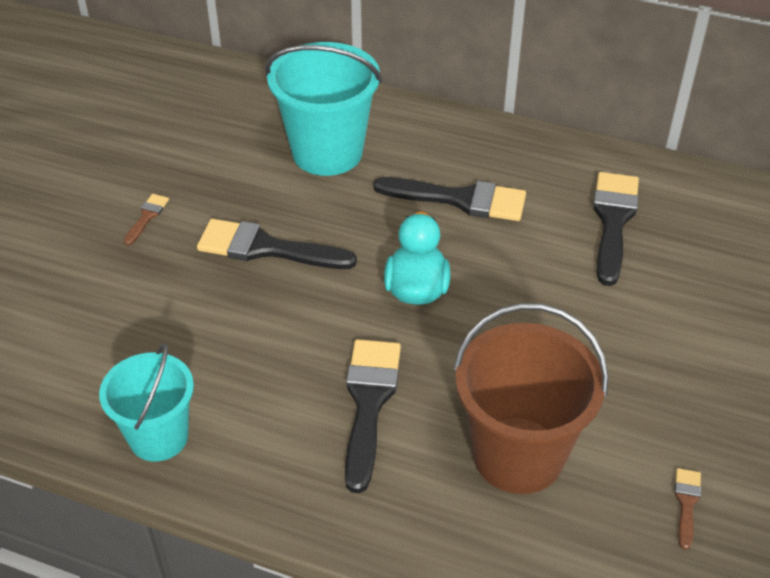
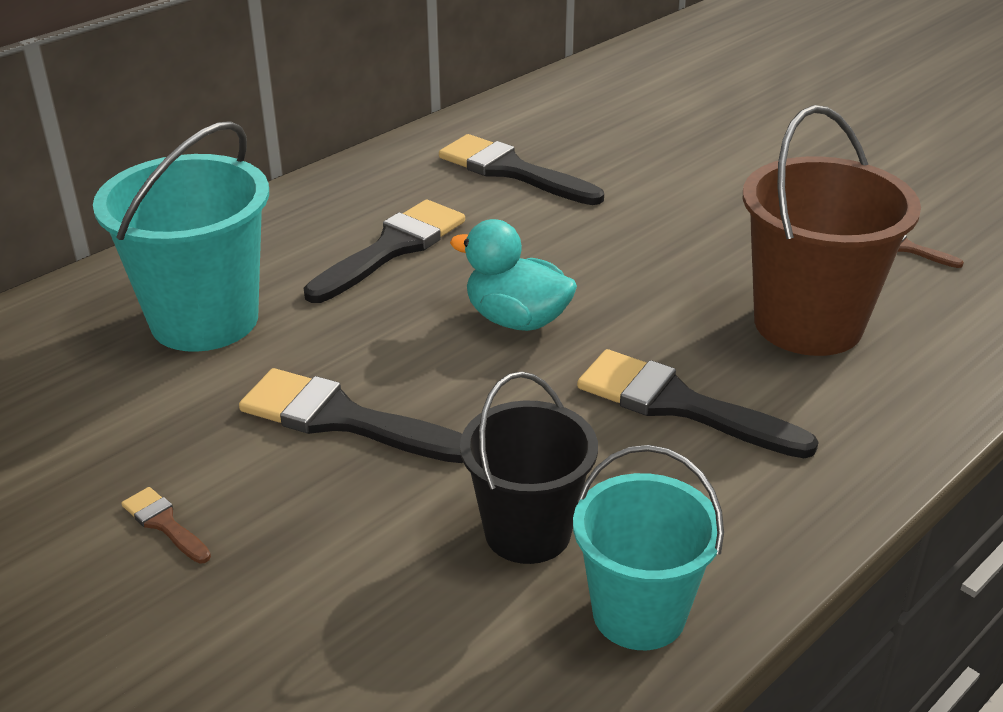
camera: 65 degrees left, 10 degrees down
(206, 365) = (528, 532): none -> black bucket
(266, 248) = (343, 419): black brush -> black brush turned 75 degrees clockwise

